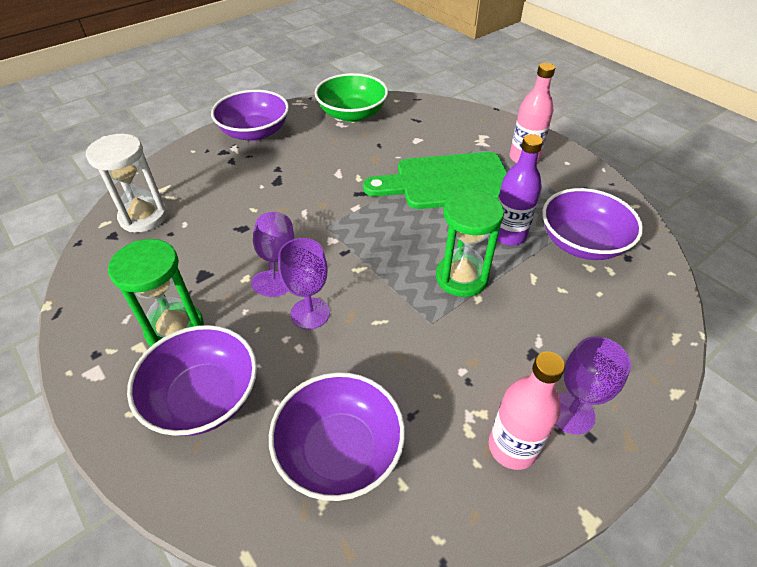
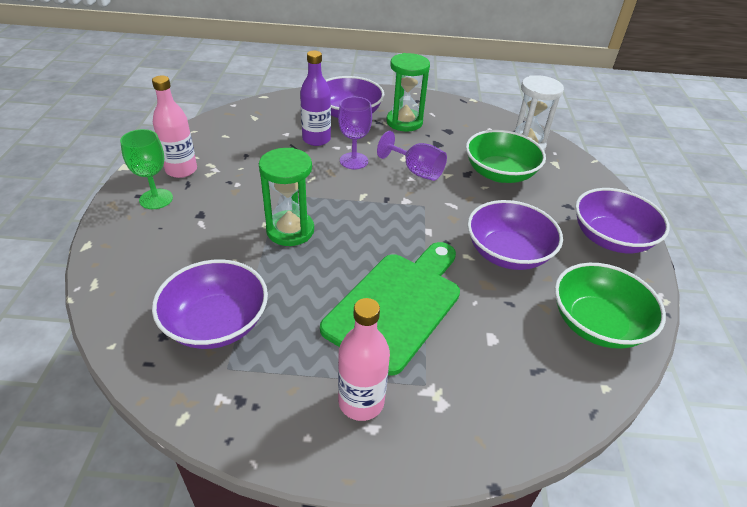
camera: 130 degrees right, 5 degrees down
(219, 210) = (499, 173): none -> green bowl
(339, 450) = (265, 130): purple bowl -> purple bowl (507, 253)
(508, 235) = (287, 286): purple bottle -> purple bottle (316, 139)
(571, 413) = (156, 199): purple goblet -> green goblet

